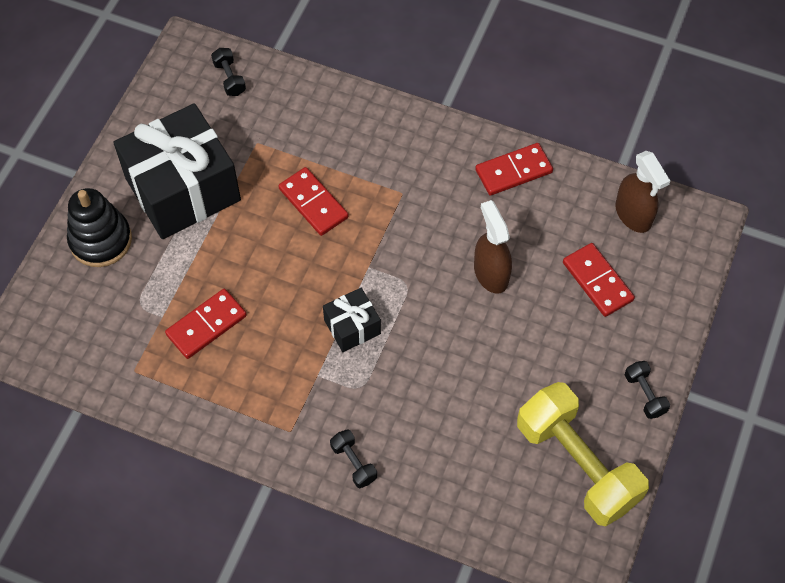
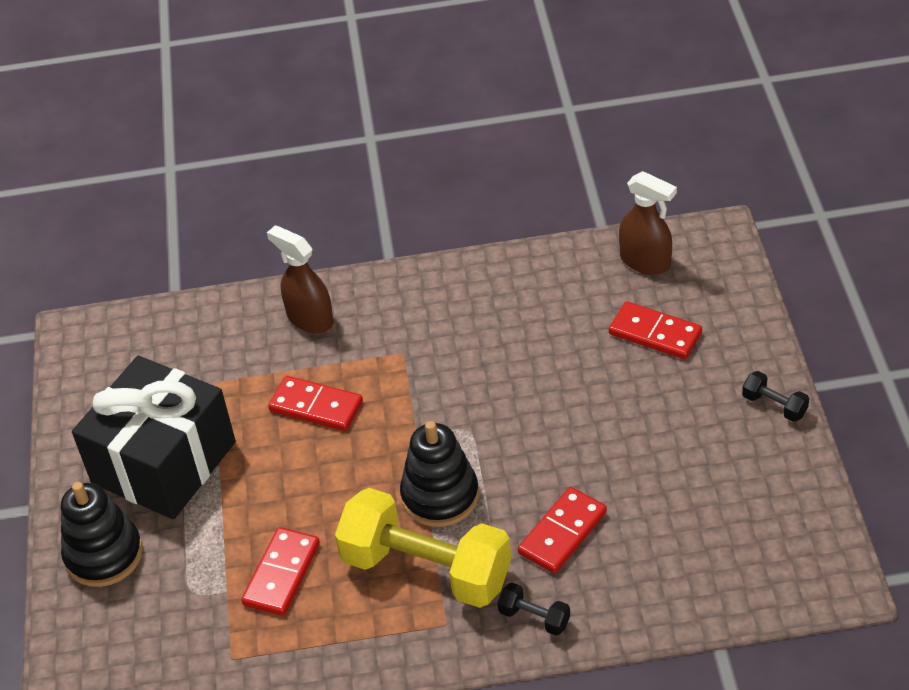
camera: 25 degrees left, 15 degrees down
(229, 78) = (142, 339): black dumbbell -> none
(352, 327) = (440, 496): black gift -> black stacking toy
(490, 273) = (545, 378): brown spray bottle -> brown spray bottle (309, 319)
(513, 171) = (501, 281): red domino -> red domino (562, 533)
(577, 464) = (757, 499): yellow dumbbell -> yellow dumbbell (426, 569)

